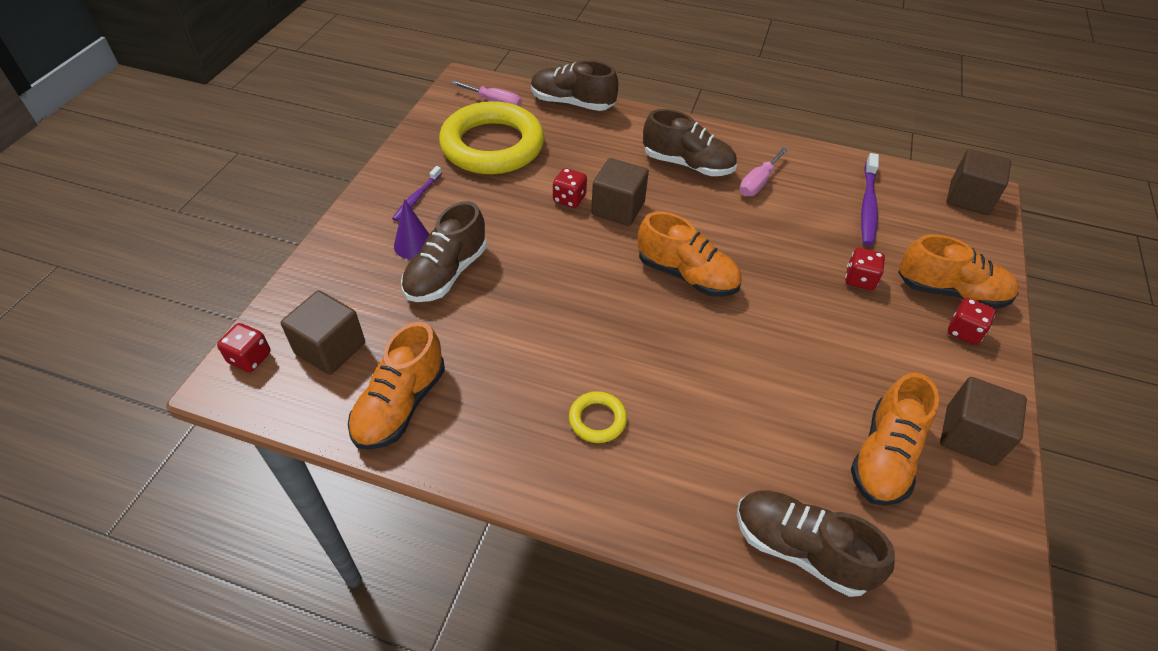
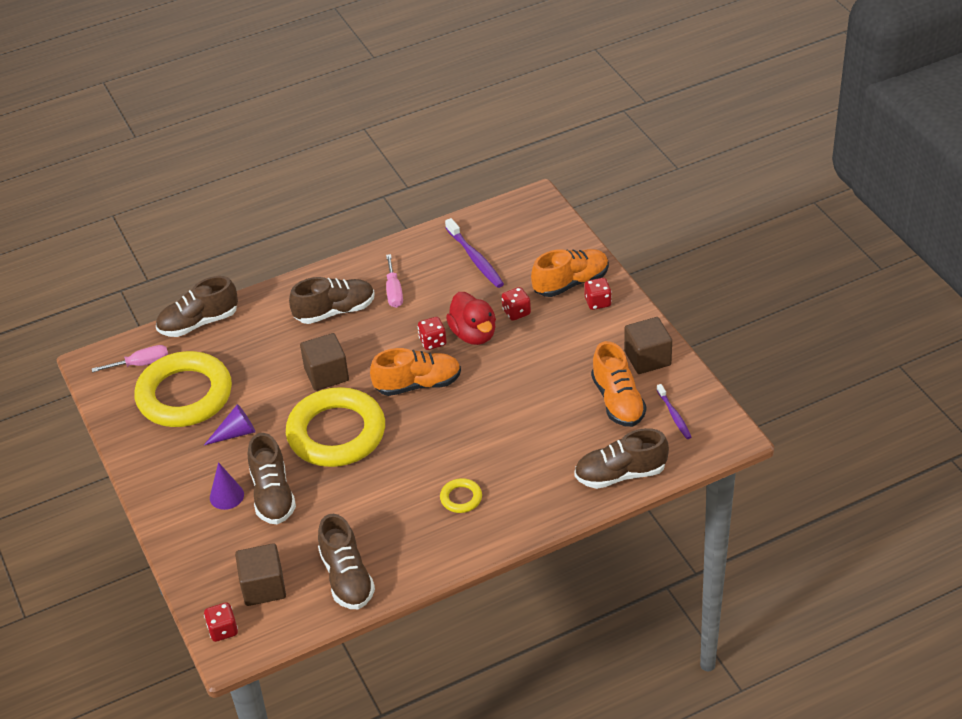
camera: 40 degrees left, 5 degrees down
(400, 405) = (347, 578): orange shoe -> brown shoe
(417, 197) = (184, 467): purple toothbrush -> purple toothbrush (674, 415)
(488, 201) = (236, 433): none -> purple cone
(564, 263) = (336, 433): none -> yellow ring
(569, 199) = (287, 392): red dice -> red dice (433, 342)
(792, 269) = (473, 334): none -> red duck
(969, 198) = (528, 210): brown cube -> none

